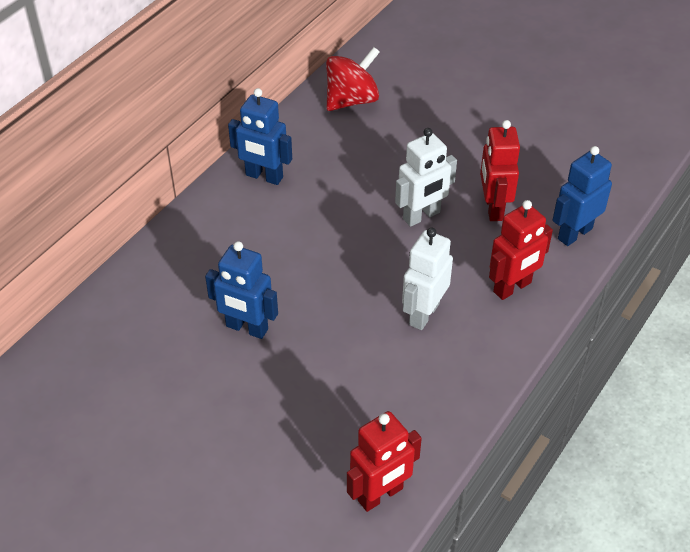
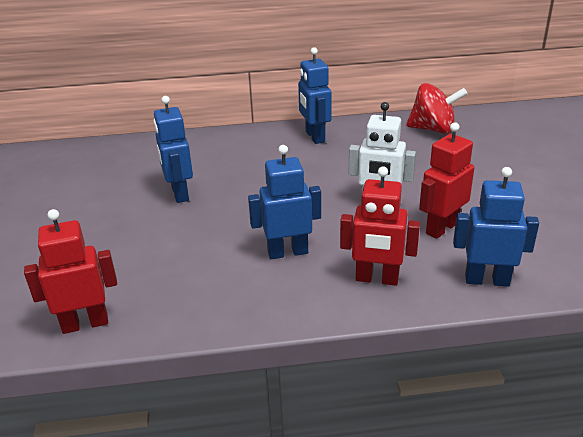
camera: 50 degrees right, 15 degrees down
(380, 495) = (85, 323): red robot -> red robot turned 150 degrees clockwise
(423, 314) = (287, 252): white robot -> blue robot

